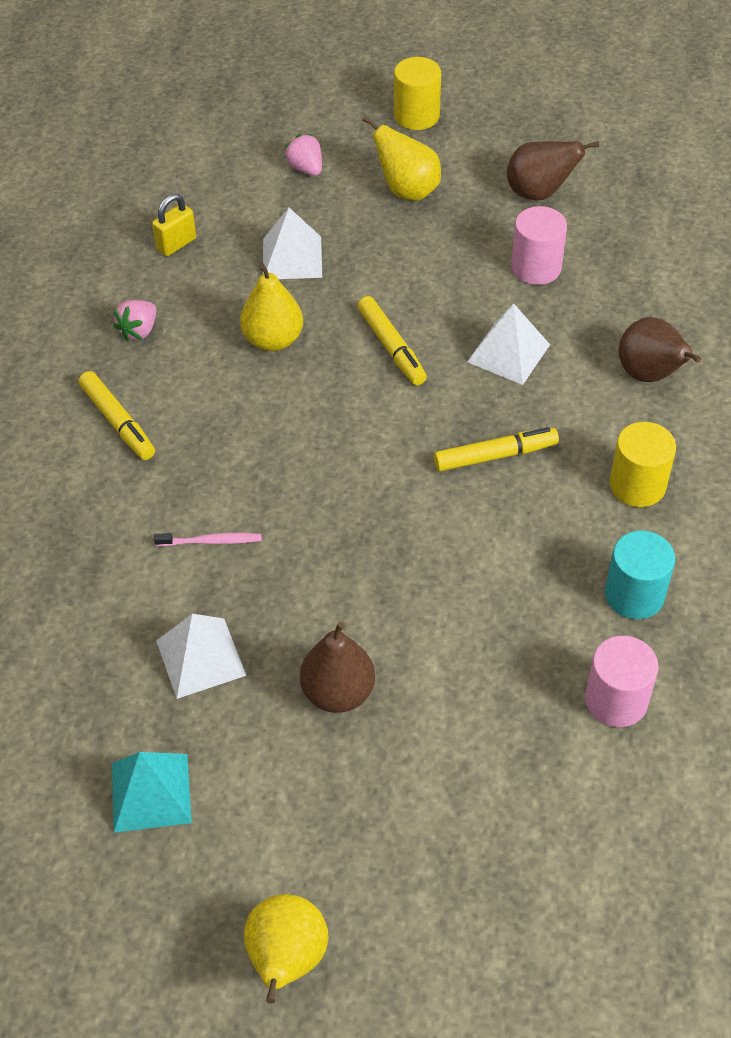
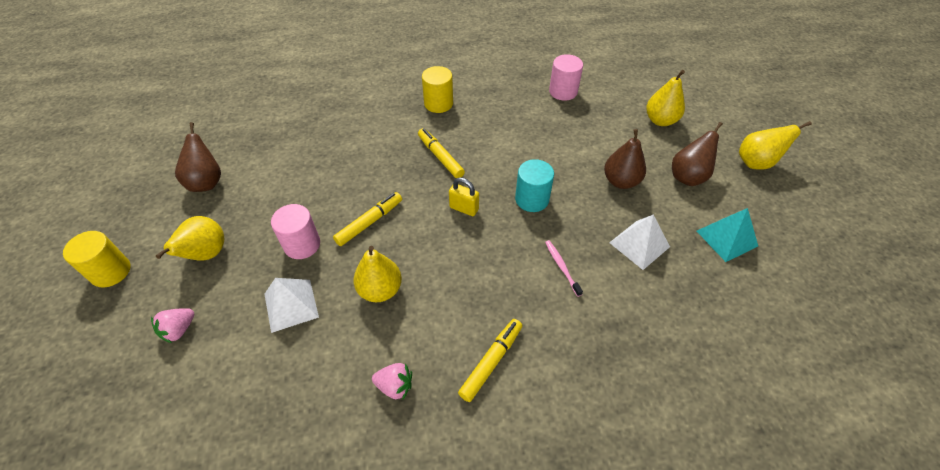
camera: 110 degrees left, 0 degrees up
(176, 244) = (286, 397): yellow padlock -> yellow padlock (464, 208)
(469, 843) = (660, 120): none -> yellow pear
(508, 353) = (359, 167): white pyramid -> none
(536, 267) = (281, 170): pink cylinder -> pink cylinder (302, 244)
(634, 595) = (504, 95): turquoise cylinder -> turquoise cylinder (532, 199)
(650, 375) = (360, 110): brown pear -> brown pear (688, 176)

